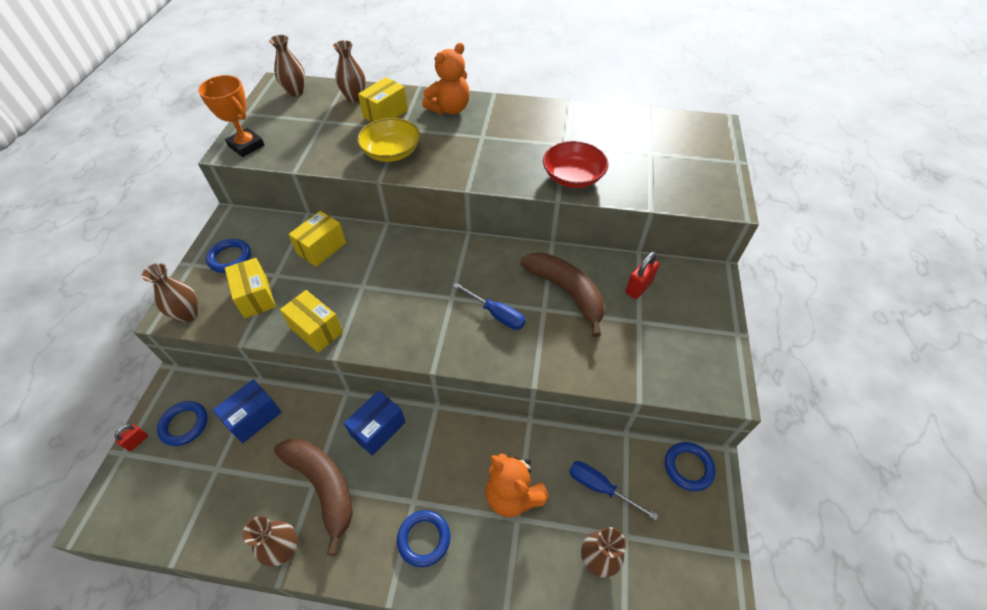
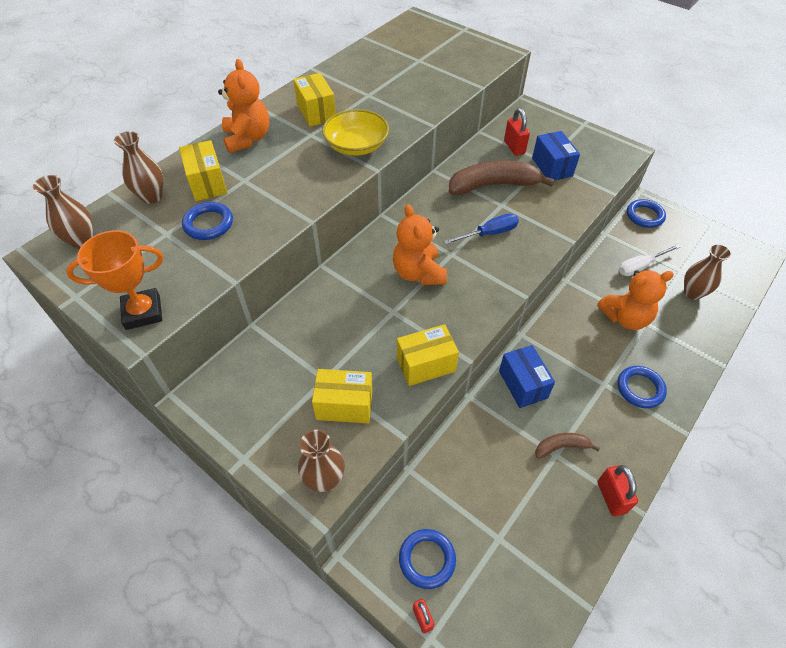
camera: 60 degrees left, 0 degrees up
(230, 258) = (264, 416): blue ring -> blue ring (208, 224)
(254, 417) = (455, 486): blue box -> blue box (552, 167)
(284, 549) = (611, 497): brown vase -> red padlock
(322, 248) = (316, 327): yellow box -> yellow box (316, 112)
(323, 486) = (561, 447): brown banana -> brown banana, size x0.50
(391, 152) = (275, 199): yellow bowl -> yellow bowl (356, 145)
(414, 284) = (418, 273): none -> orange teddy bear
(573, 177) = (412, 107): red bowl -> none
(600, 487) = (640, 266): blue screwdriver -> white screwdriver

